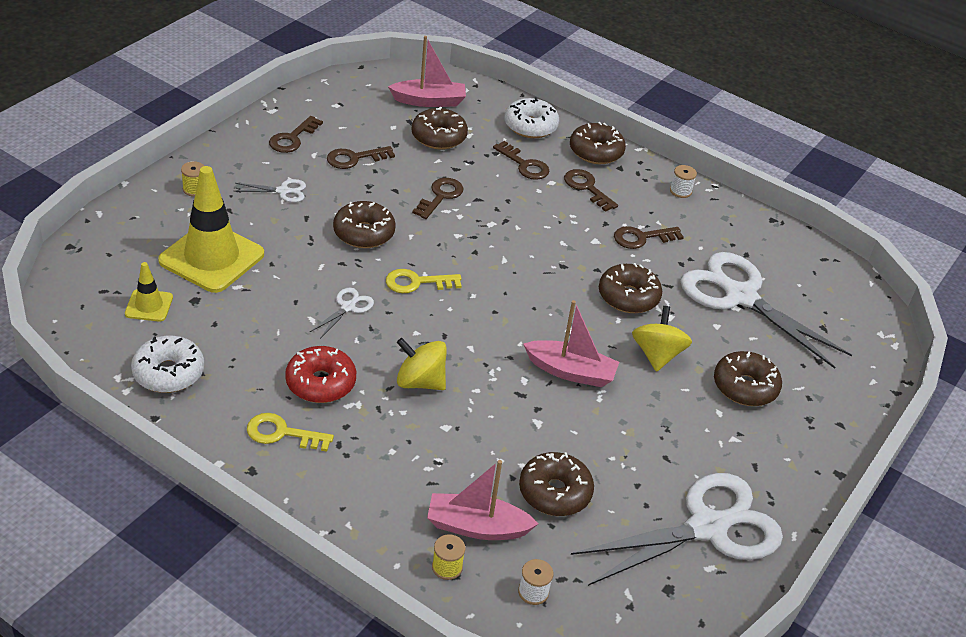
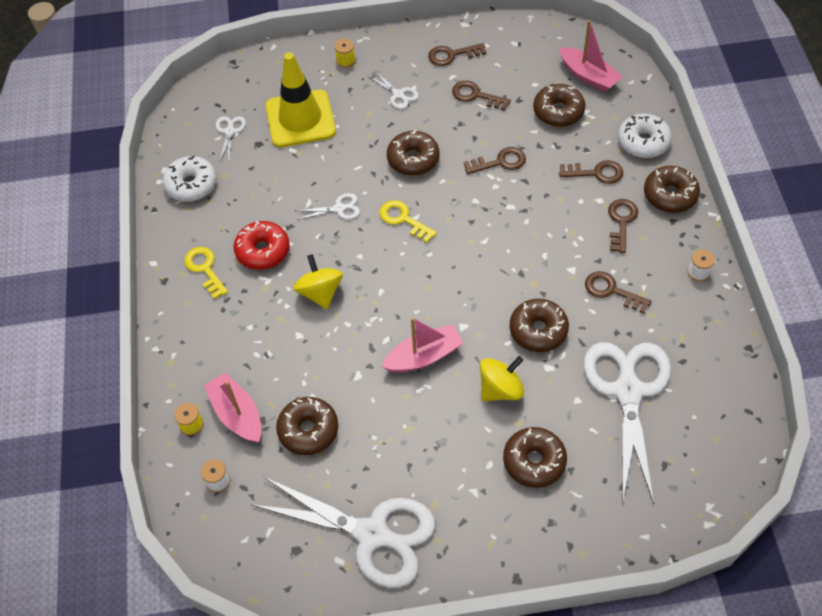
camera: 55 degrees right, 15 degrees up
(149, 306) = (229, 131): yellow traffic cone -> white scissors
(524, 165) = (596, 173): brown key -> brown key turned 90 degrees counterclockwise
(570, 372) = (424, 356): pink boat -> pink boat turned 90 degrees counterclockwise

